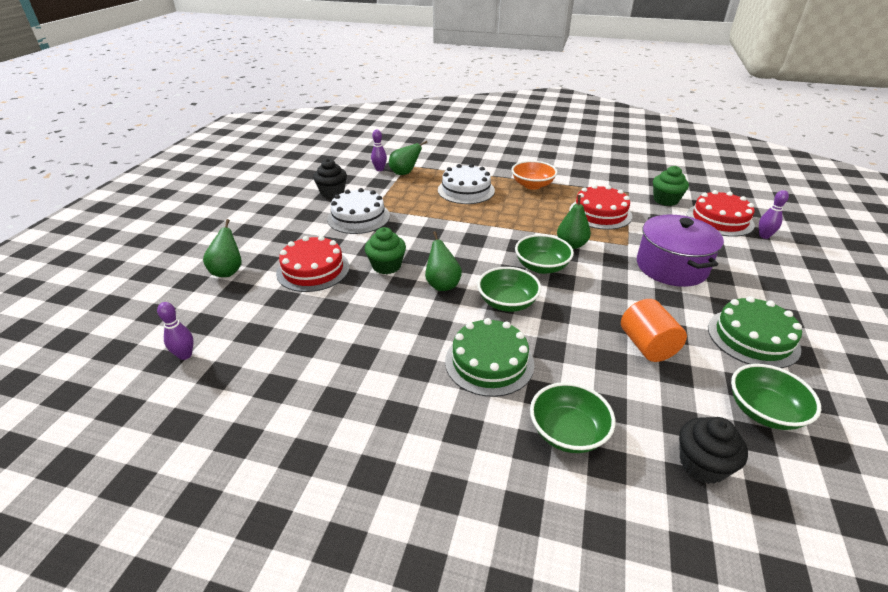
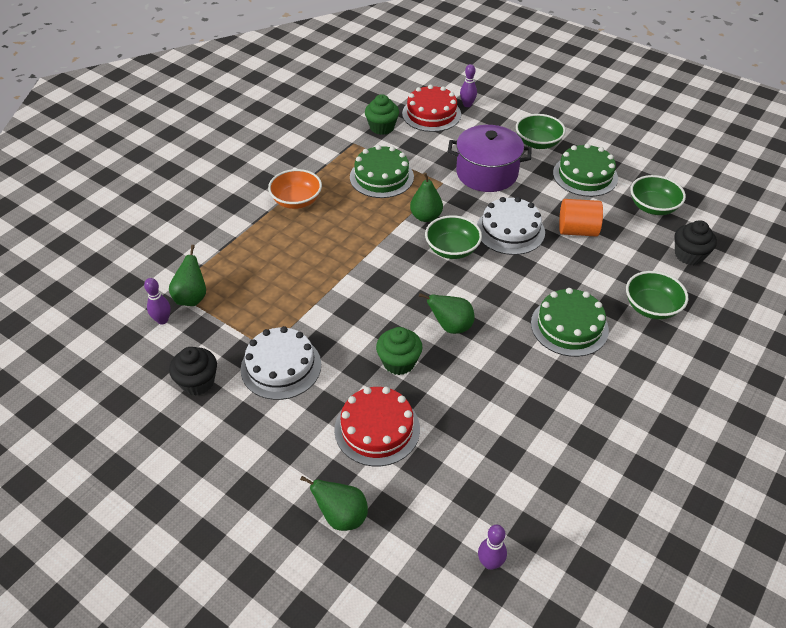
camera: 70 degrees left, 10 degrees up
(466, 190) = (273, 255): white cake -> white cake (510, 230)
(507, 303) = (496, 290): green bowl -> green bowl (538, 143)
(600, 213) = (381, 177): red cake -> green cake

